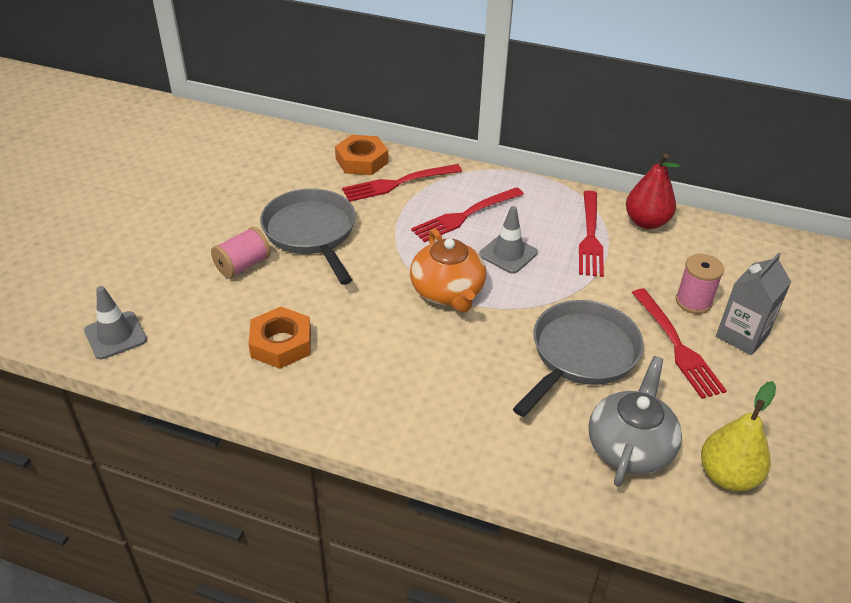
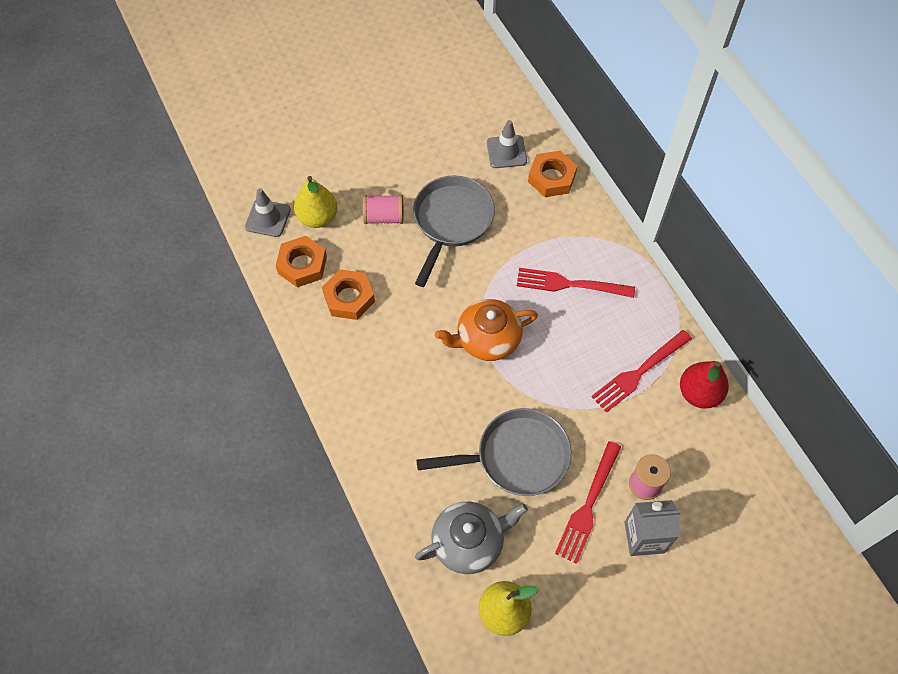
camera: 45 degrees right, 20 degrees up
(173, 303) = (318, 217): none -> yellow pear
(199, 348) = (302, 265): none -> orange nut
(397, 183) = (554, 218): red fork -> none
(448, 292) = (487, 339): orange teapot -> orange teapot turned 45 degrees clockwise
(508, 254) = (562, 340): grey traffic cone -> grey traffic cone (506, 152)

